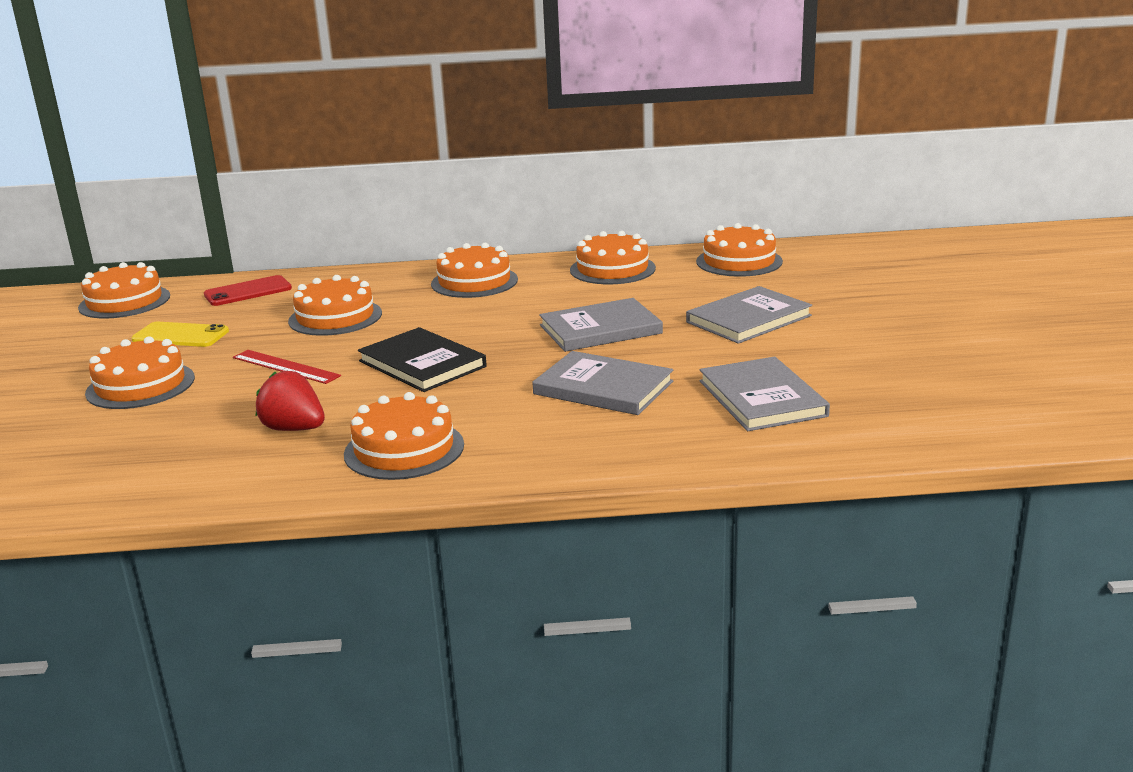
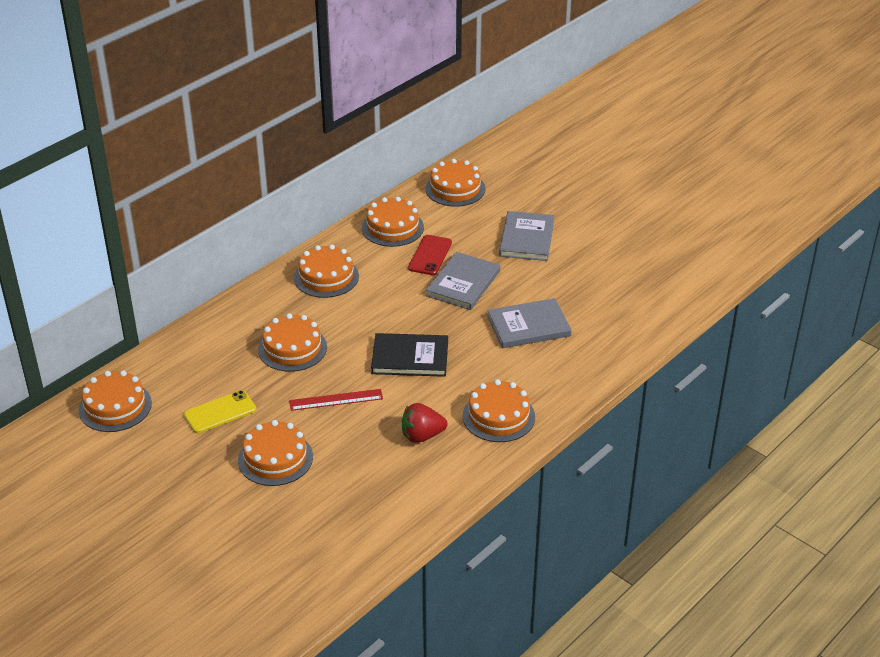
camera: 45 degrees left, 15 degrees up
(248, 291) = (188, 355): red phone -> red phone (430, 255)
(762, 398) = (608, 295): grey book -> none

